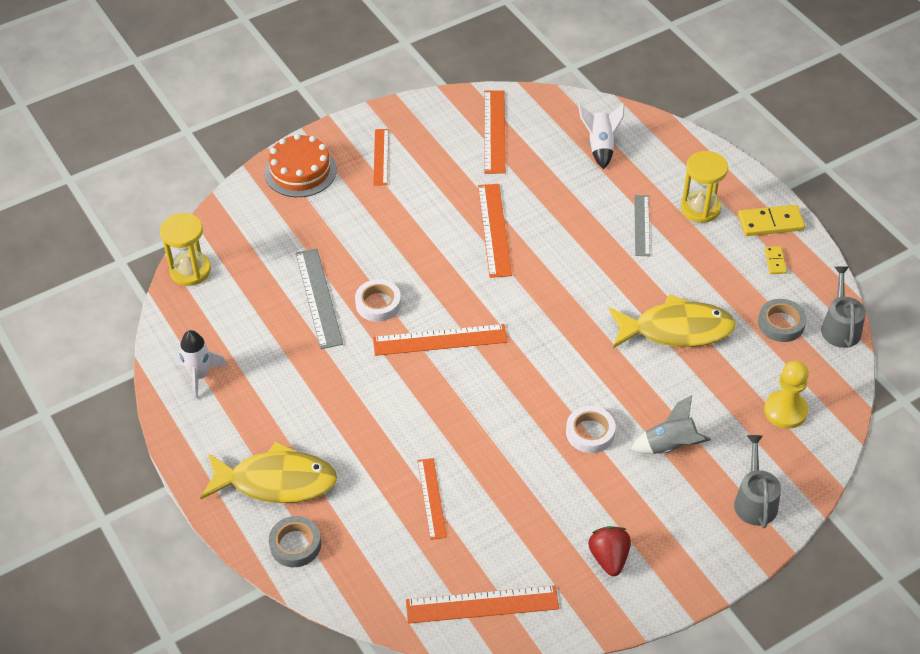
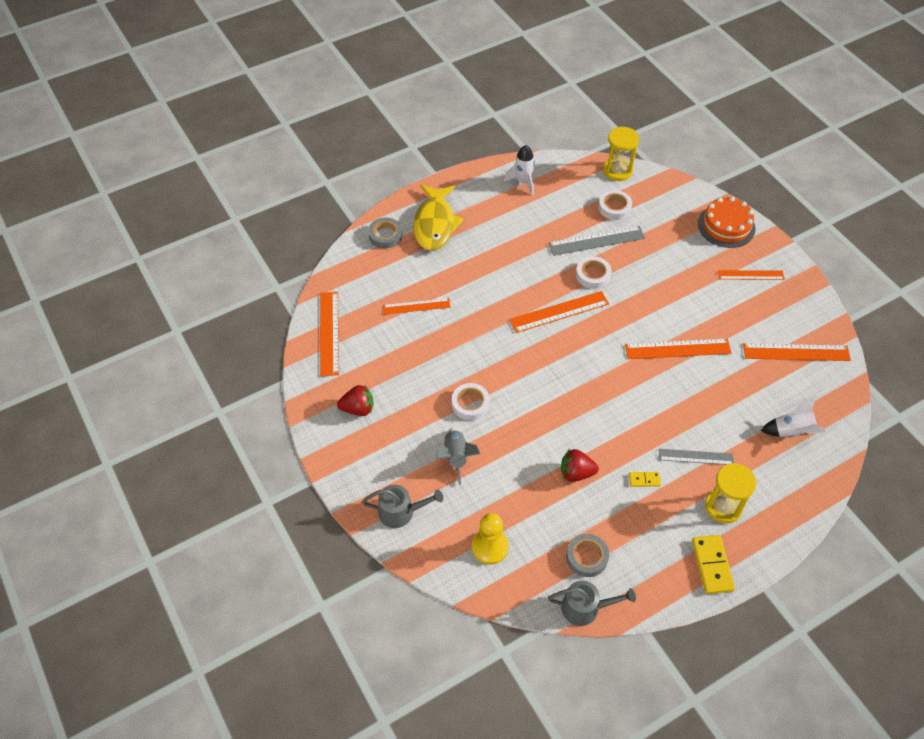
camera: 90 degrees right, 5 degrees up
(259, 277) = (614, 207): none -> white tape
(440, 340) = (559, 312): orange ruler -> orange ruler turned 75 degrees clockwise
(676, 329) = (576, 473): yellow fish -> red strawberry
(775, 261) = (662, 562): yellow domino -> yellow domino (644, 480)

